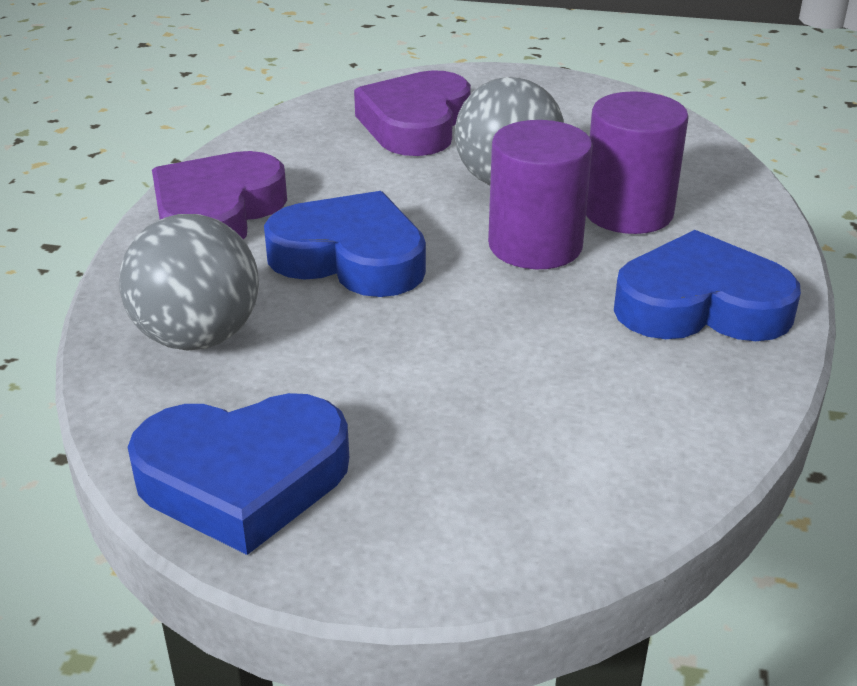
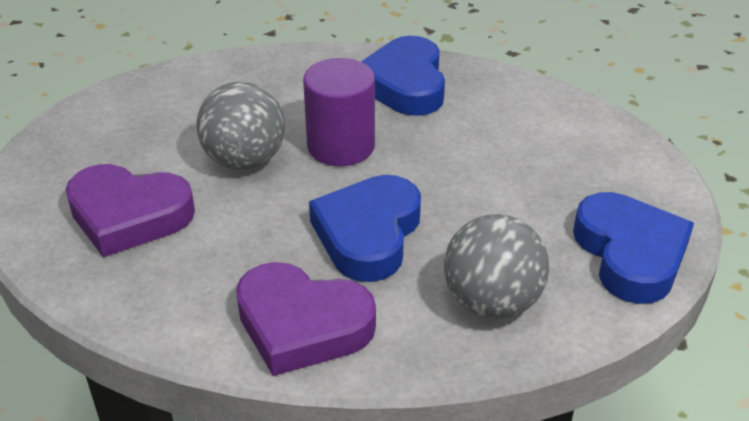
camera: 95 degrees left, 5 degrees up
(628, 212) = (291, 106): purple cylinder -> none

